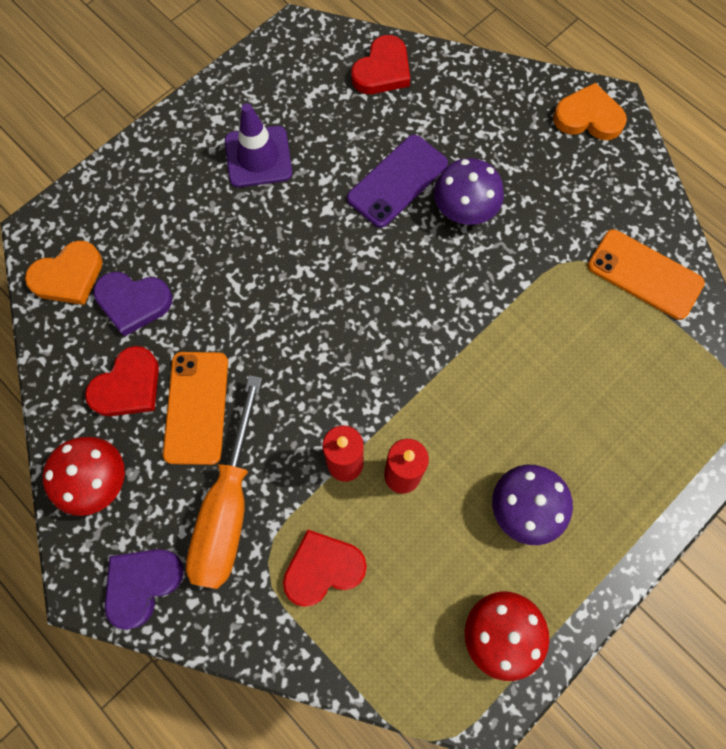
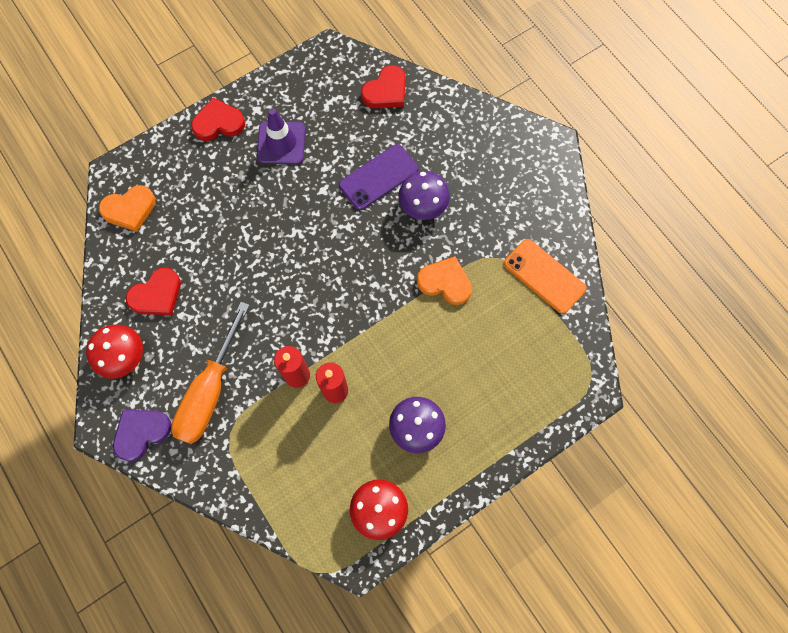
camera: 10 degrees right, 0 degrees up
(133, 302) = (171, 236): purple heart -> none
(197, 407) = (201, 318): orange phone -> none
(323, 568) = (266, 444): red heart -> red heart (218, 123)
(588, 117) = (531, 151): orange heart -> orange heart (445, 282)

